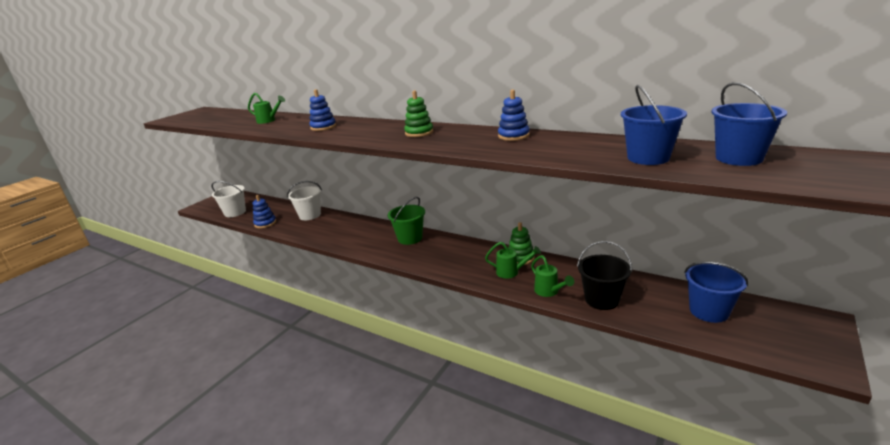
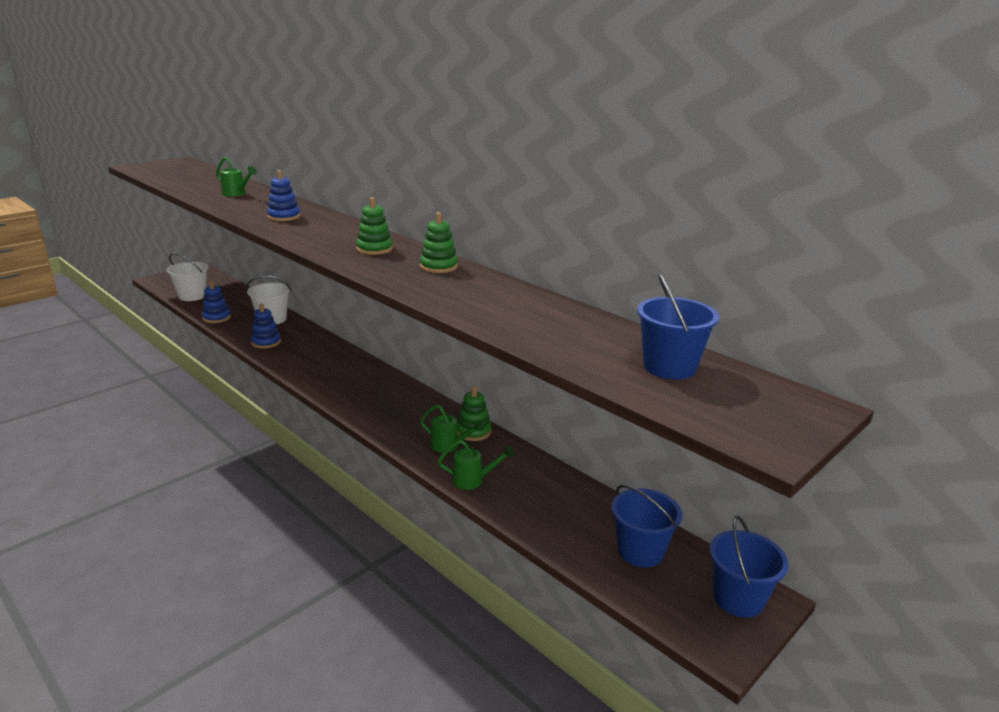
camera: 10 degrees right, 0 degrees up
(410, 238) = (364, 375): green bucket -> none
(482, 134) = (438, 267): none -> green stacking toy
(513, 136) = (469, 278): blue stacking toy -> blue stacking toy (266, 342)
(549, 292) = (473, 480): green watering can -> green watering can turned 75 degrees counterclockwise
(602, 299) = (526, 505): black bucket -> none
(648, 158) = (573, 342): blue bucket -> blue bucket (738, 598)

